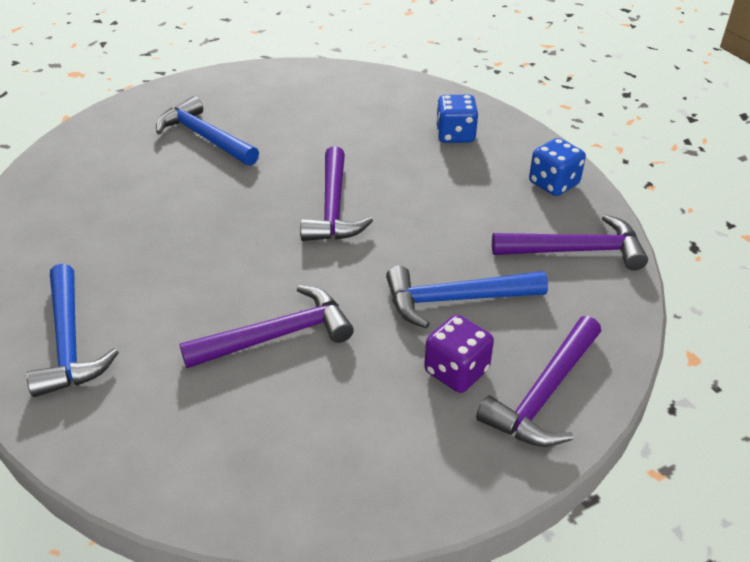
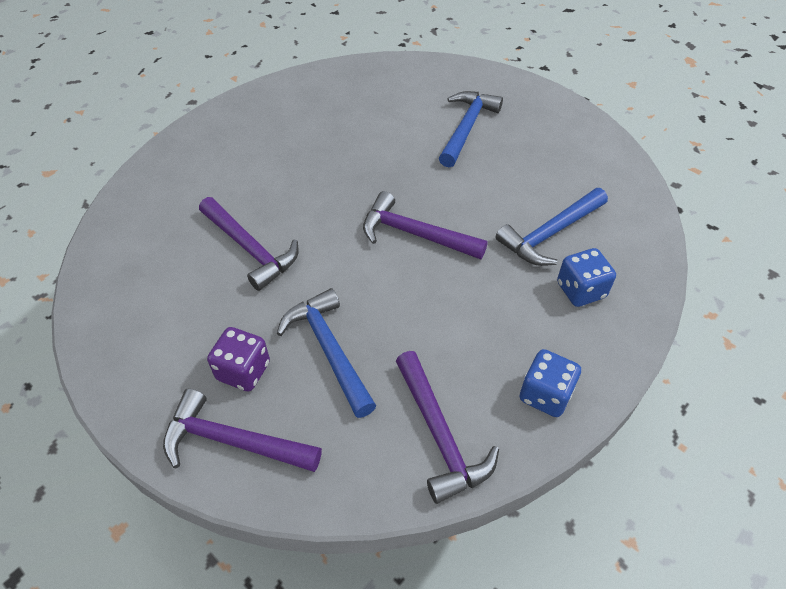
camera: 70 degrees right, 10 degrees up
(69, 342) = (213, 151): blue hammer -> blue hammer (550, 234)
(333, 208) = (415, 234): purple hammer -> purple hammer turned 45 degrees clockwise

